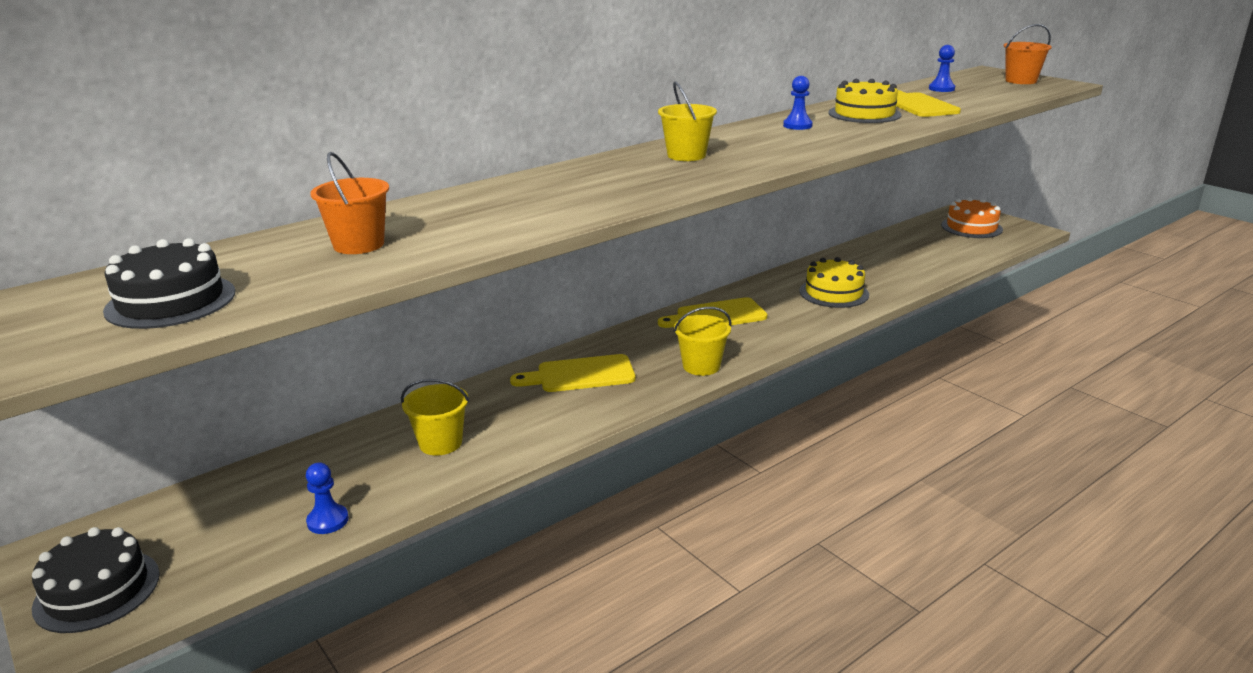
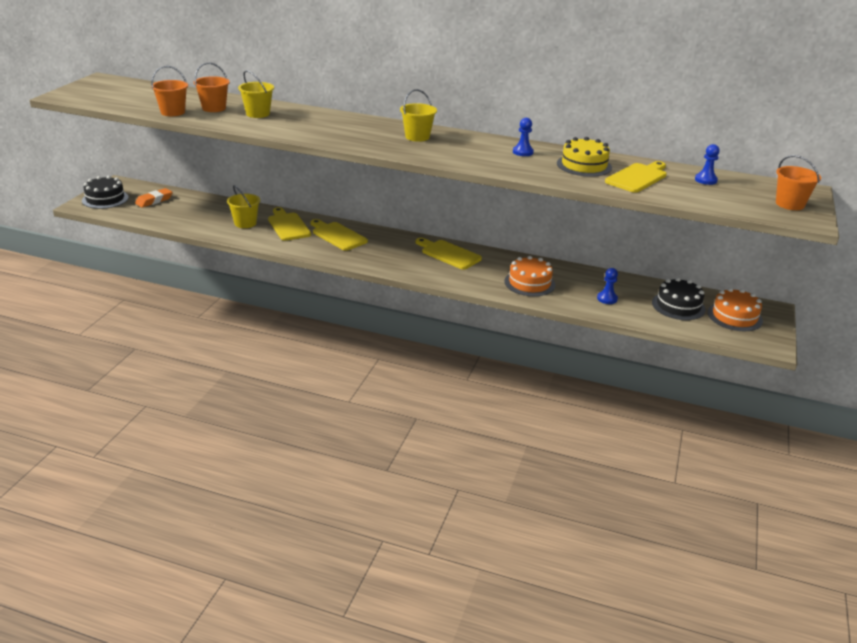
camera: 55 degrees right, 5 degrees up
(171, 301) = (135, 99): black cake -> black cake (678, 306)
(207, 522) = (154, 200): none -> orange eraser
(320, 279) = (173, 112): none -> orange bucket
(328, 521) = (172, 220): blue pawn -> blue pawn (607, 299)
(498, 406) = (288, 225): none -> yellow cutting board
(701, 366) = (381, 263): yellow bucket -> yellow bucket (258, 114)
(834, 293) = (529, 283): yellow cake -> orange cake

